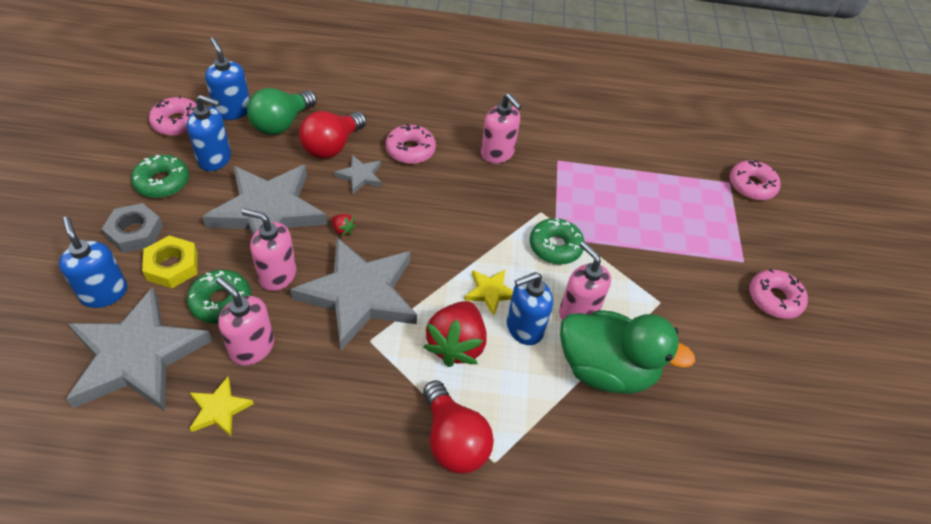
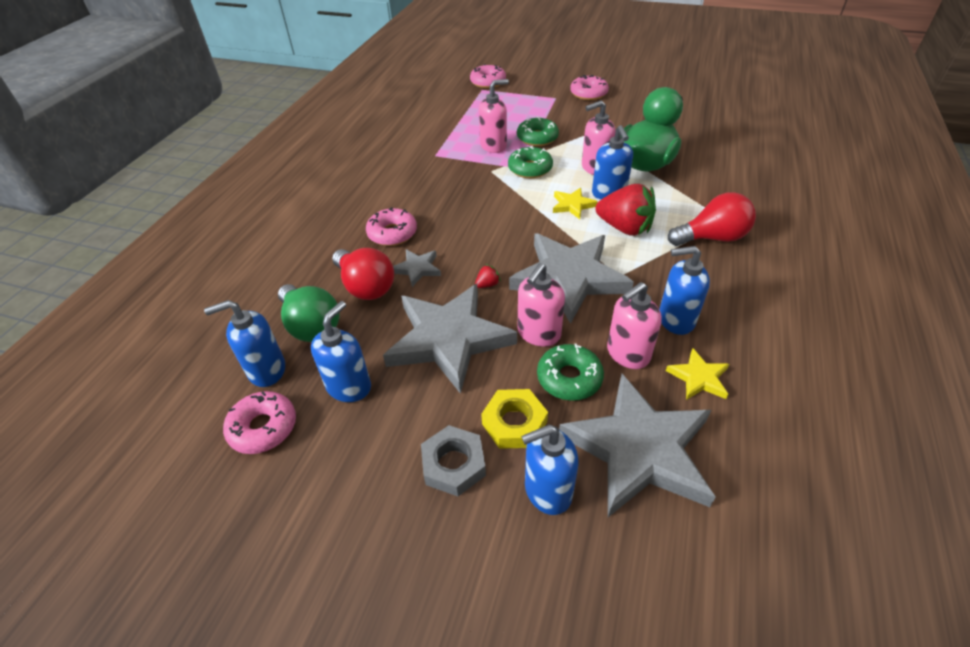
camera: 70 degrees left, 5 degrees down
(162, 182) = (373, 439): green donut -> green donut (537, 138)
(302, 392) = (675, 319): none -> blue soap dispenser
(497, 153) = (416, 184): pink soap dispenser -> pink soap dispenser (493, 146)

